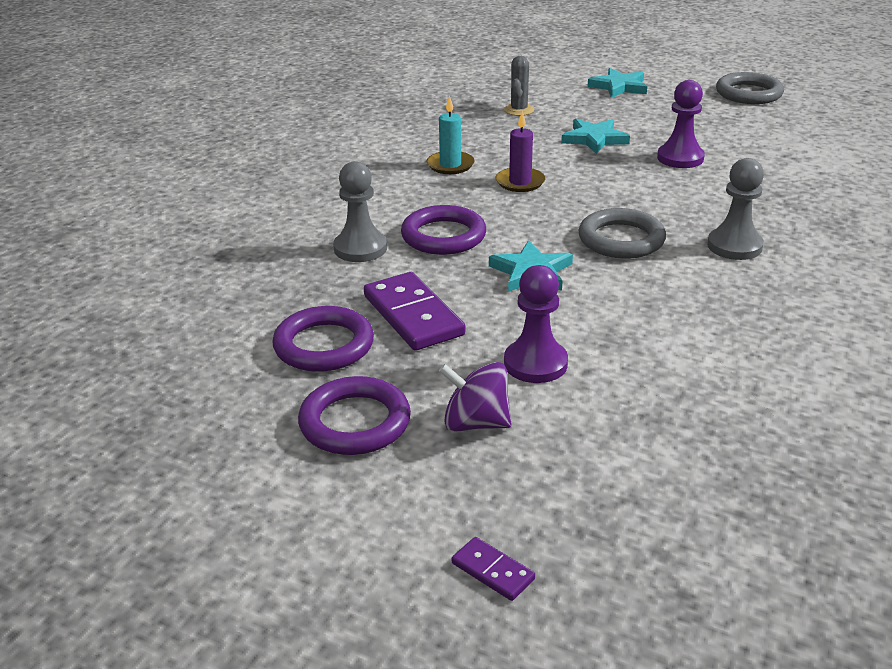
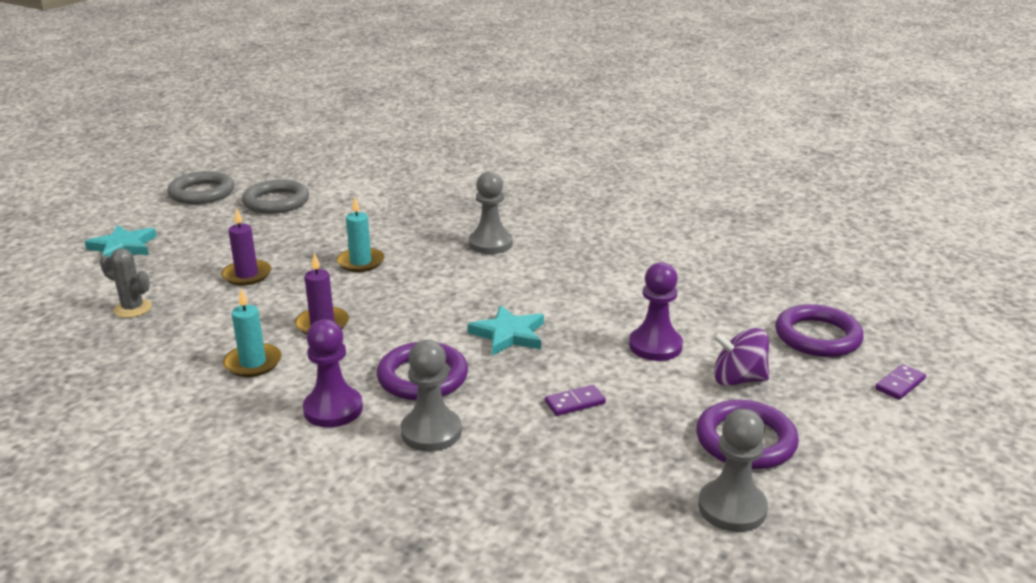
camera: 85 degrees left, 5 degrees down
(246, 408) = (732, 508): none -> grey pawn
(324, 345) = (624, 458): purple ring -> purple ring (817, 336)
(413, 315) = (575, 403): purple domino -> purple domino, size x0.49
(475, 423) = (738, 379): purple spinning top -> purple spinning top turned 75 degrees clockwise
(594, 139) = (247, 275): turquoise star -> purple candle
(621, 240) = (463, 287): grey ring -> grey ring (276, 202)
(647, 183) = (360, 262): none -> turquoise candle
(680, 158) = (319, 241): purple pawn -> purple pawn (333, 409)

